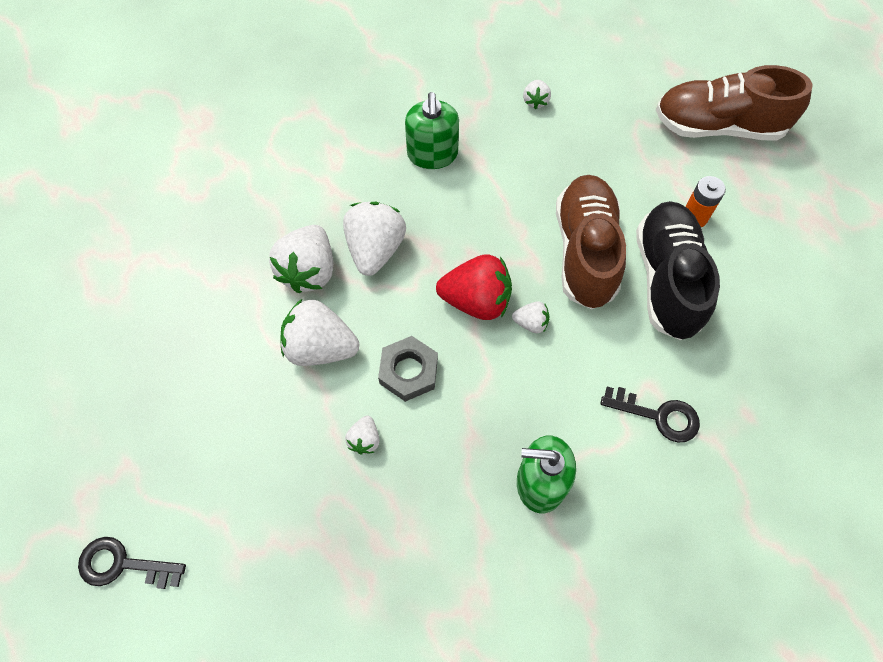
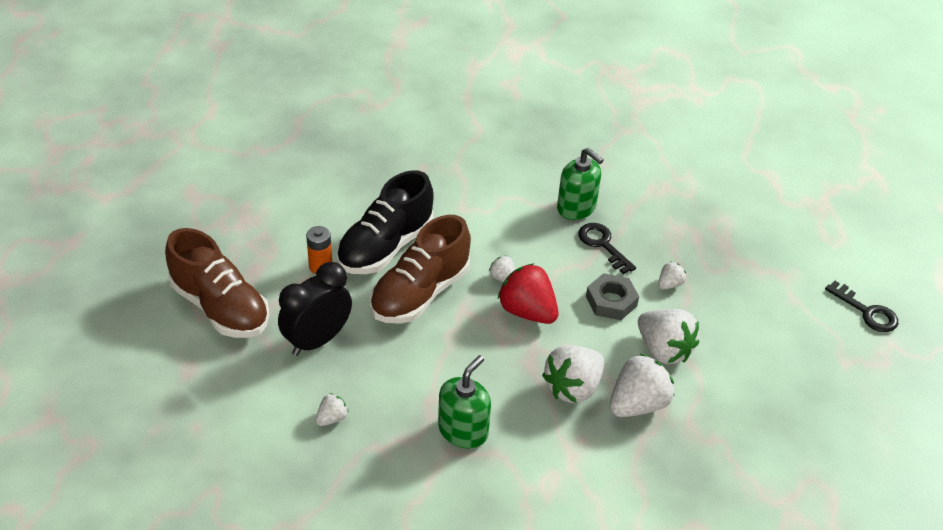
camera: 145 degrees left, 20 degrees down
(615, 150) = (317, 340): none -> black clock
(658, 415) = (475, 195): black key -> black key (602, 245)

